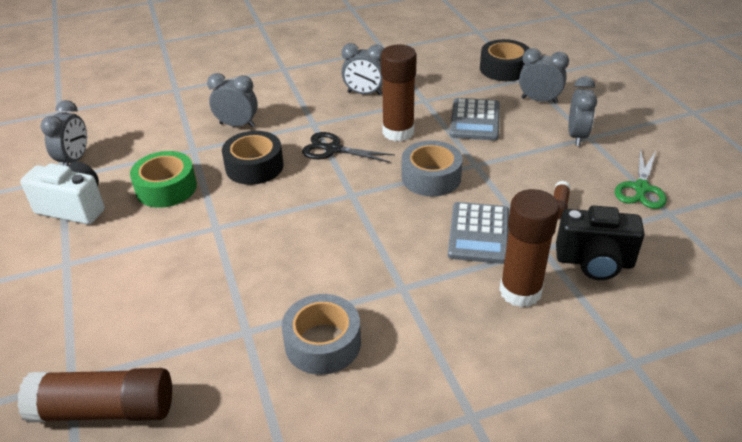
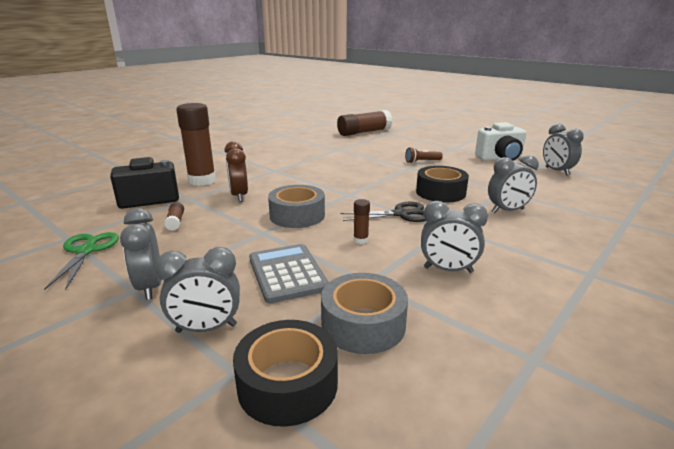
camera: 150 degrees right, 15 degrees down
(166, 188) = (472, 173): green tape -> none
(179, 236) = (422, 162): none -> brown flashlight
(323, 343) = (299, 153): grey tape -> grey tape (363, 324)
(364, 93) = (448, 270): grey clock -> grey clock turned 150 degrees counterclockwise
(398, 132) = (360, 240): brown glue stick -> brown glue stick, size x0.42
(479, 233) = (239, 196): grey calculator -> brown clock

